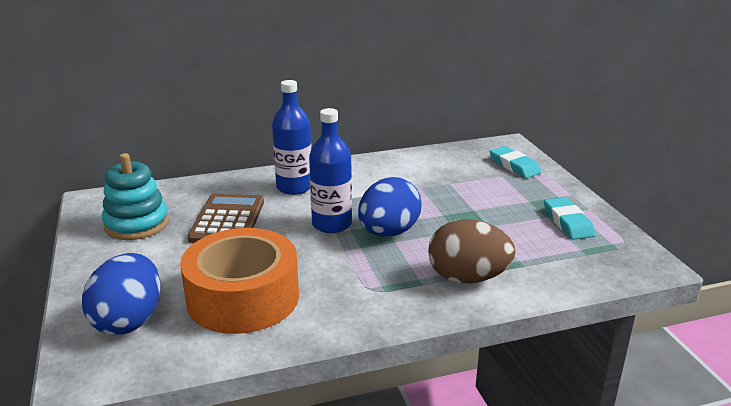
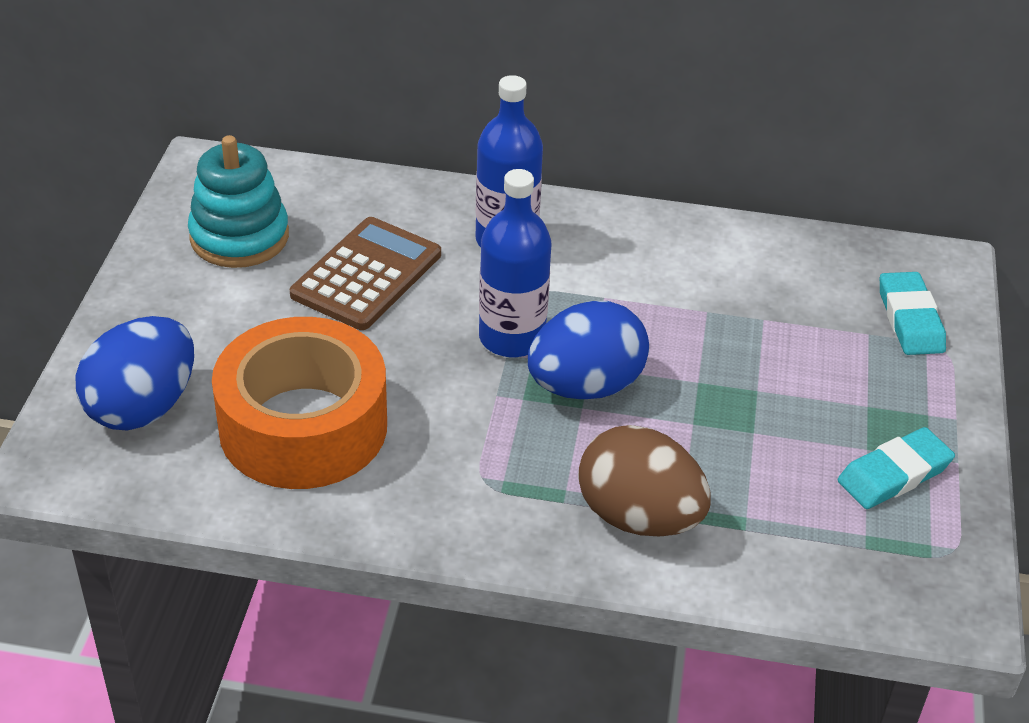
camera: 25 degrees right, 15 degrees up
(568, 222) = (894, 474): turquoise eraser -> turquoise eraser turned 45 degrees clockwise

